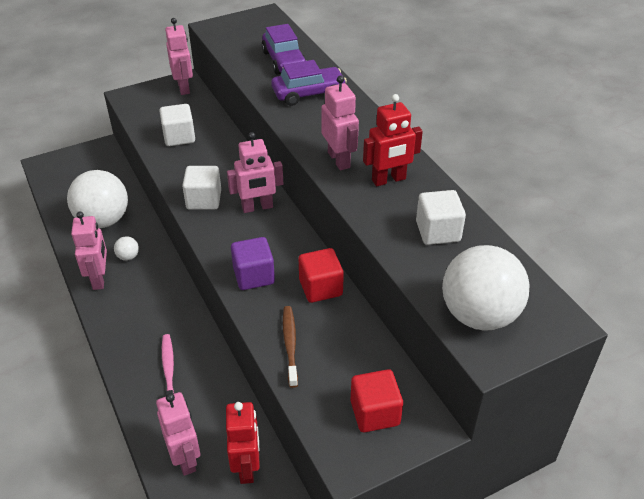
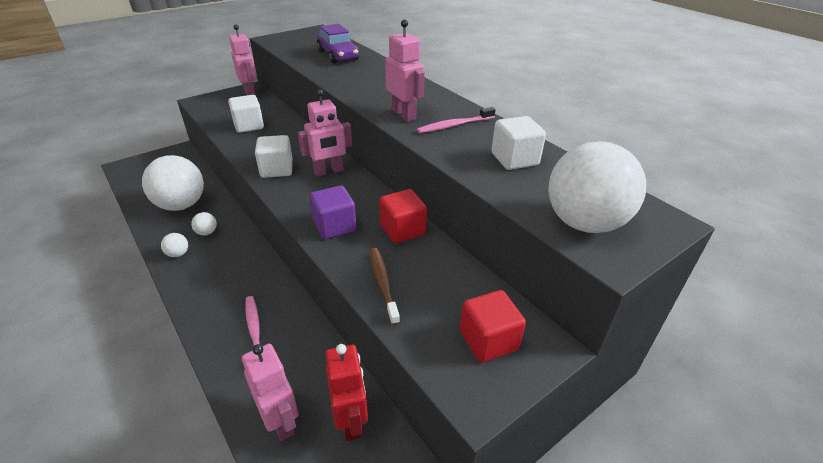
camera: 10 degrees left, 5 degrees down
(99, 279) = (178, 254): pink robot -> white ball
(308, 93) = (364, 74): purple car -> none
(389, 180) = (454, 125): red robot -> pink toothbrush

